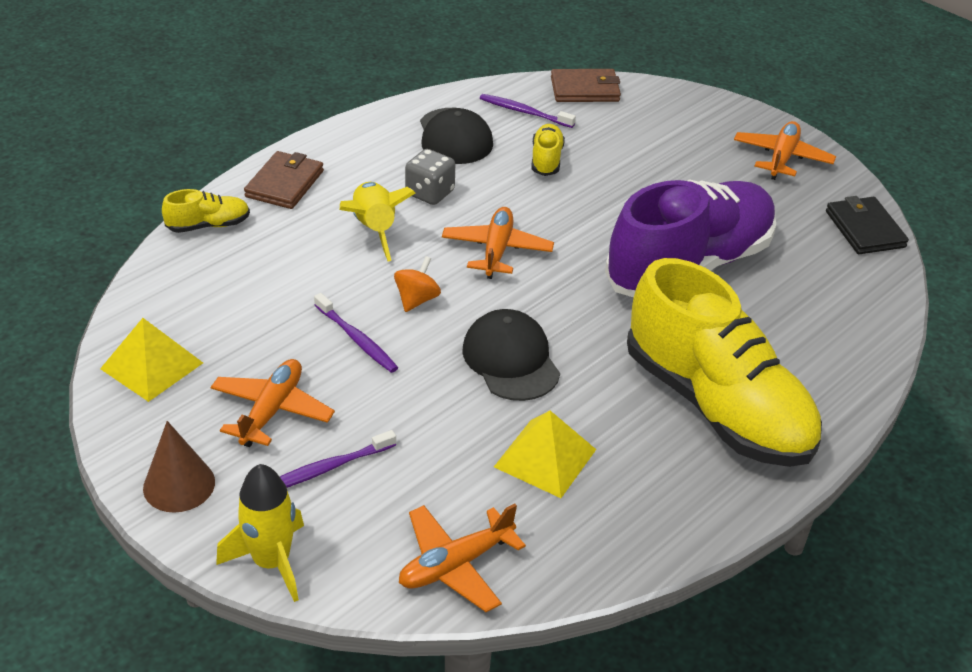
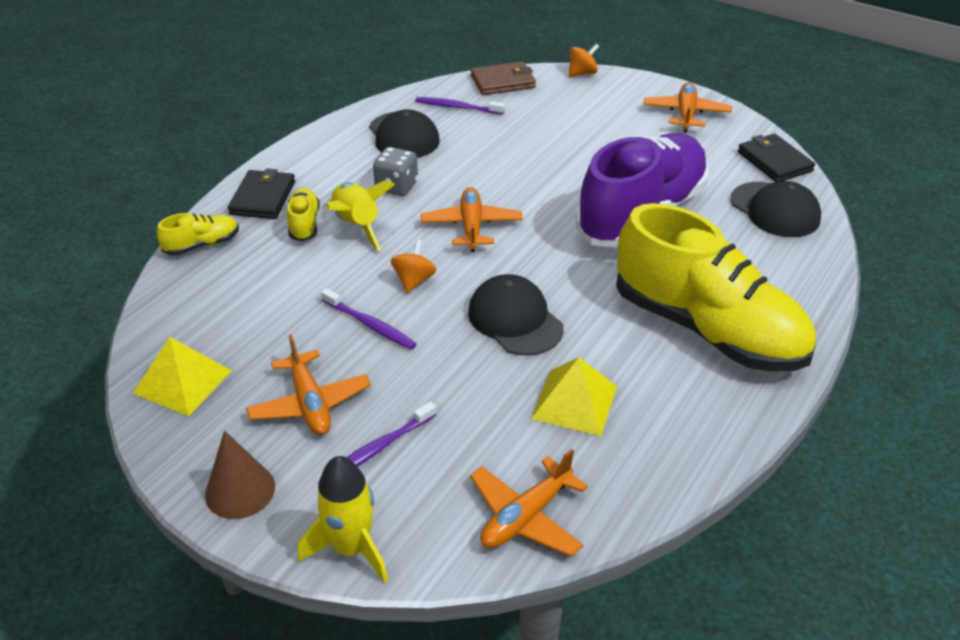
camera: 10 degrees left, 0 degrees up
(272, 410) = (310, 403): orange plane -> orange plane turned 150 degrees clockwise
(285, 184) = (263, 198): brown wallet -> black wallet
(546, 160) = (489, 144): yellow shoe -> yellow shoe (304, 224)
(678, 92) = (582, 73): none -> orange spinning top
(844, 285) = (775, 210): none -> black cap

